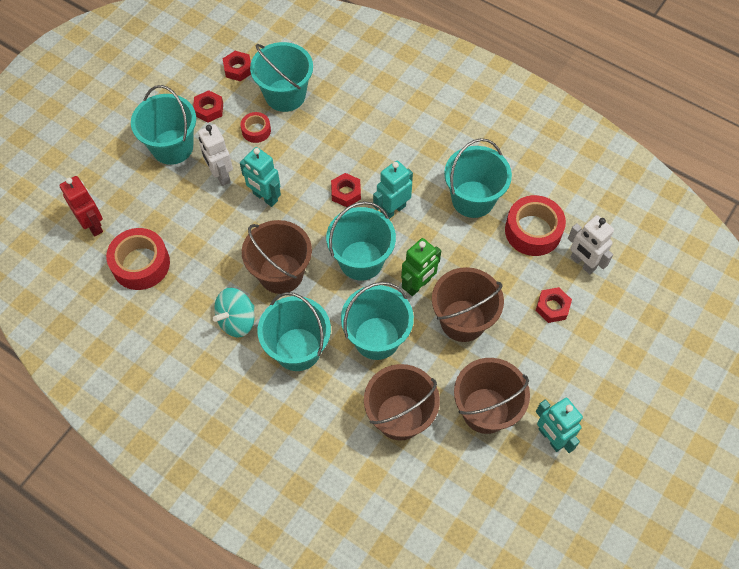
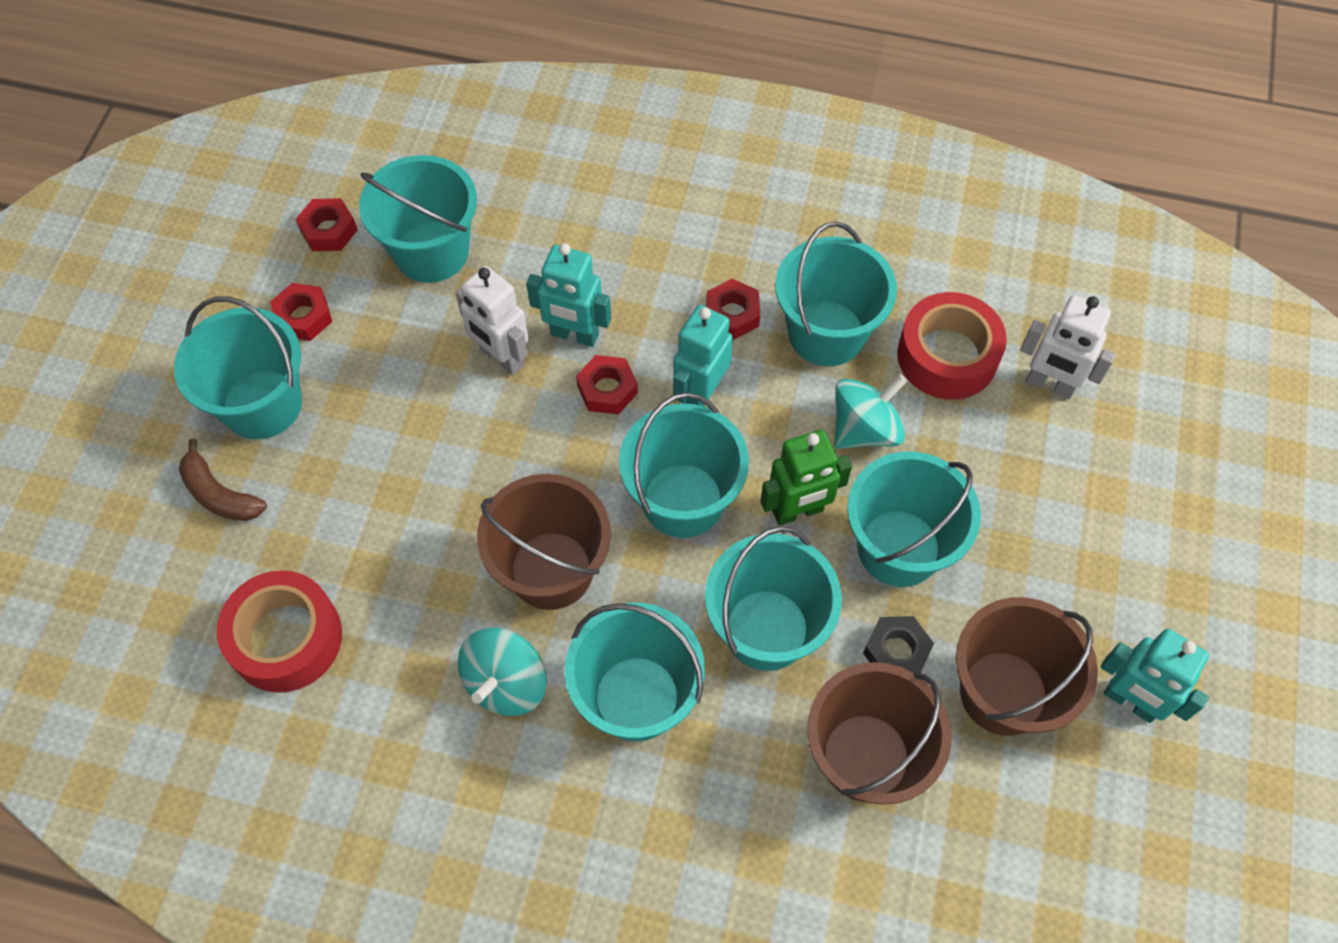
camera: 20 degrees left, 0 degrees up
(93, 225) = (166, 595): red robot -> none
(136, 185) = (220, 494): none -> brown banana
(220, 175) = (371, 428): white robot -> white robot (501, 357)
(256, 130) = (404, 329): red tape -> none
(265, 197) = (467, 442): turquoise robot -> turquoise robot (574, 335)
(418, 285) = (798, 511): green robot -> green robot turned 45 degrees clockwise
(438, 371) = (896, 652): none -> black nut
(463, 320) = (899, 548): brown bucket -> turquoise bucket
(471, 255) = (864, 429): none -> turquoise spinning top
(552, 307) = (1034, 475): red nut -> red nut (732, 314)

